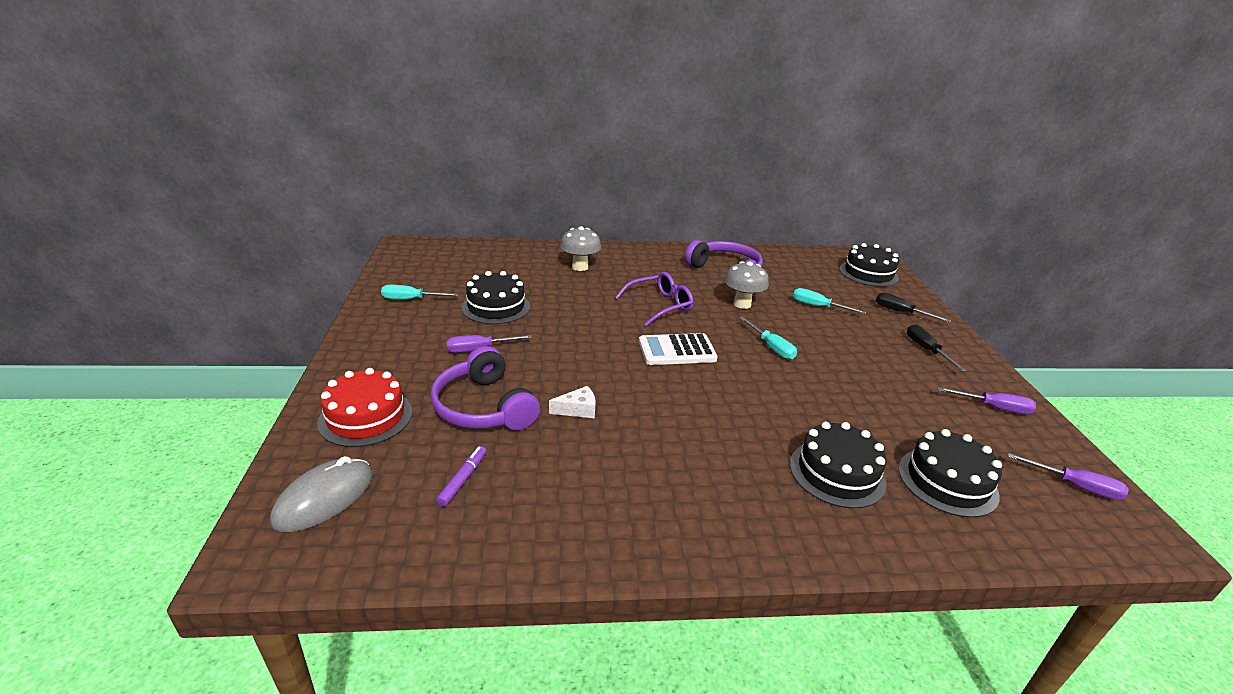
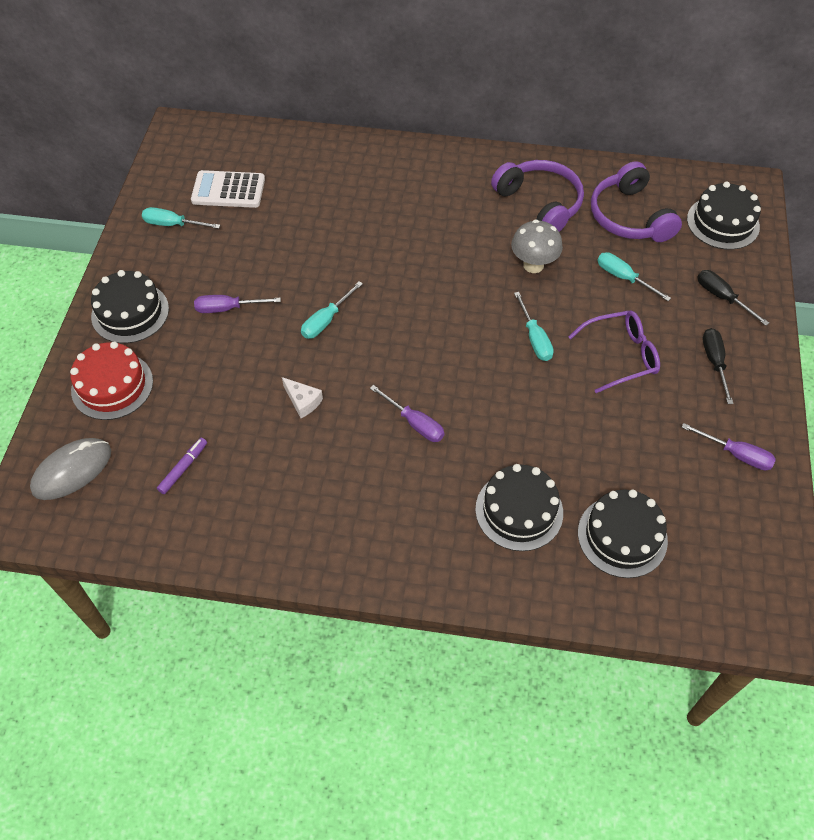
camera: 15 degrees right, 25 degrees up
(484, 407) = (217, 387): purple headphones -> purple headphones (629, 217)
(496, 307) = (258, 244): black cake -> black cake (130, 312)
(578, 350) = (326, 320): none -> turquoise screwdriver
(578, 410) = (303, 401): white cheese -> white cheese turned 45 degrees clockwise
(580, 267) = (367, 183): grey mushroom -> none
(660, 305) = (436, 259): purple glasses -> purple glasses (620, 355)
(677, 350) = (429, 332): white calculator -> white calculator (228, 190)
(1075, 486) = (750, 561): purple screwdriver -> purple screwdriver (414, 423)

